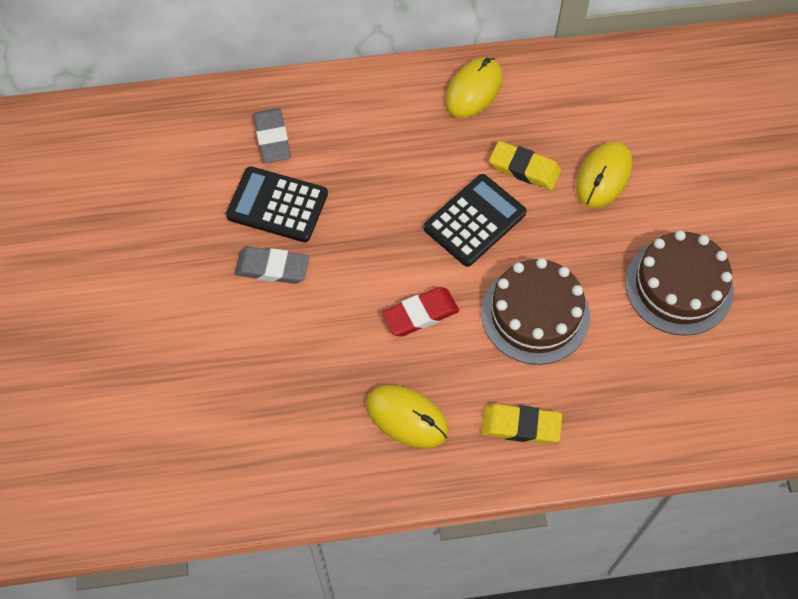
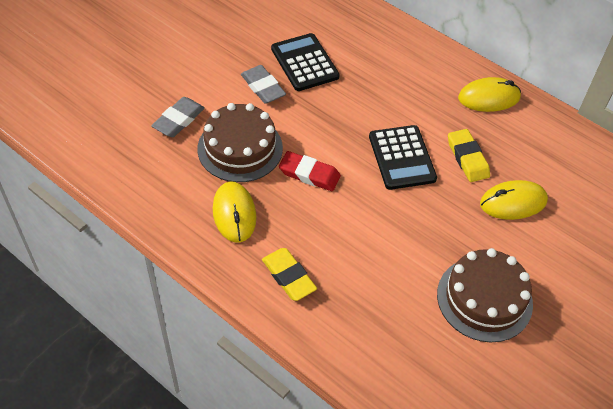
camera: 45 degrees right, 10 degrees down
(272, 138) = (343, 33): grey eraser -> grey eraser (179, 120)
(474, 220) = (402, 158): black calculator -> black calculator turned 75 degrees clockwise
(535, 314) = (374, 232): brown cake -> brown cake (240, 148)

